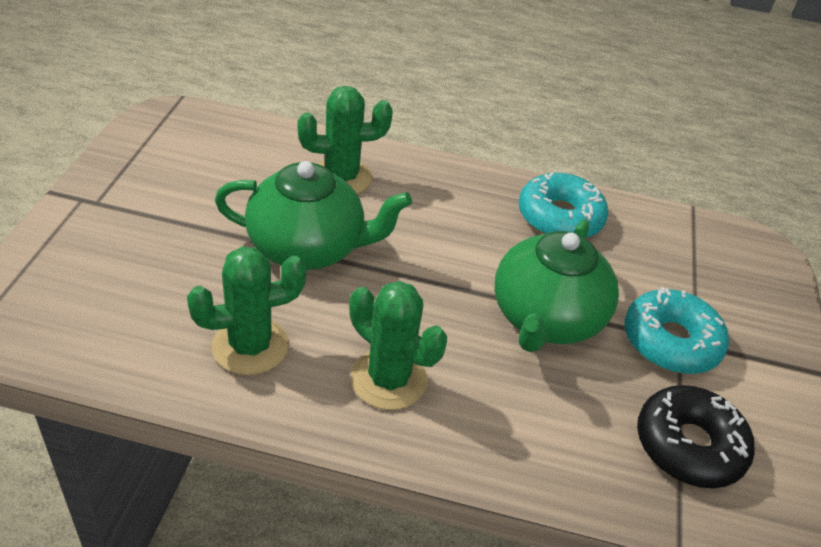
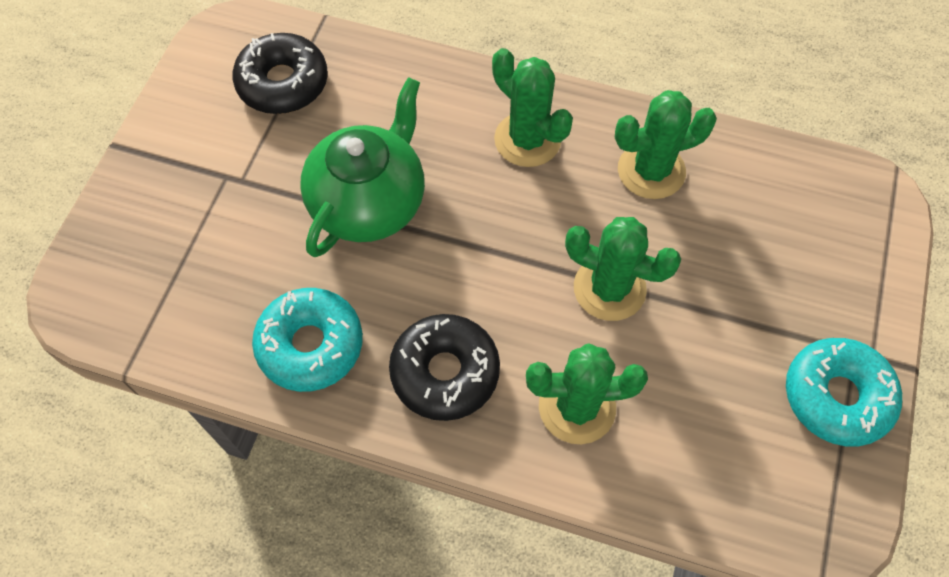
camera: 170 degrees left, 20 degrees up
(308, 248) = (609, 288): green teapot -> green cactus
(447, 199) = (445, 372): none -> black donut
(670, 342) = (252, 178): turquoise donut -> turquoise donut (836, 396)

